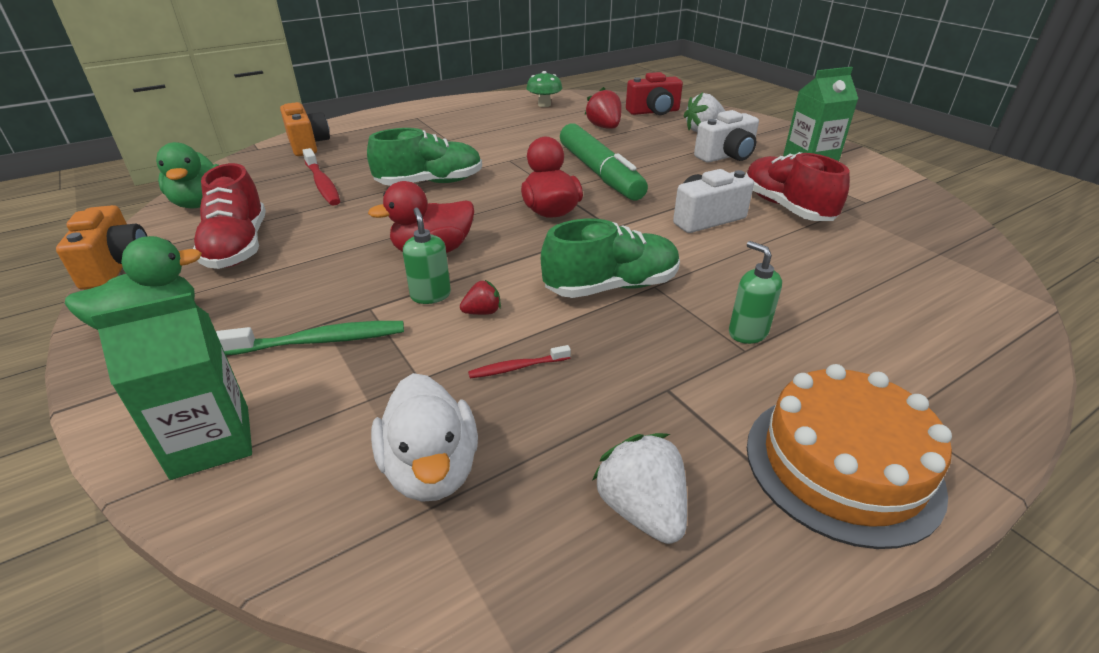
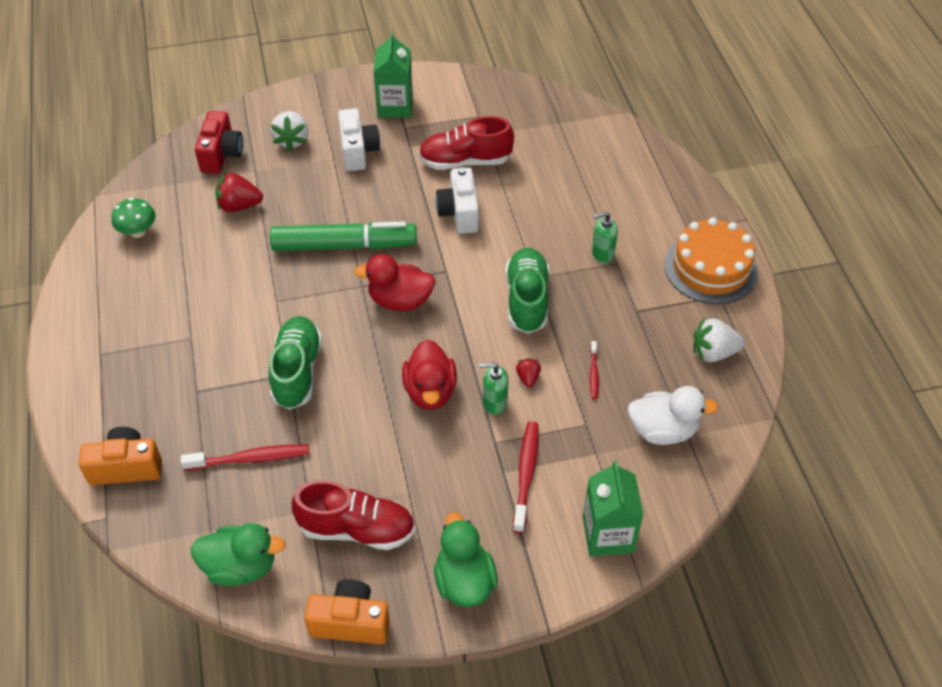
camera: 70 degrees left, 15 degrees up
(319, 341) = (526, 475): green toothbrush -> red toothbrush

